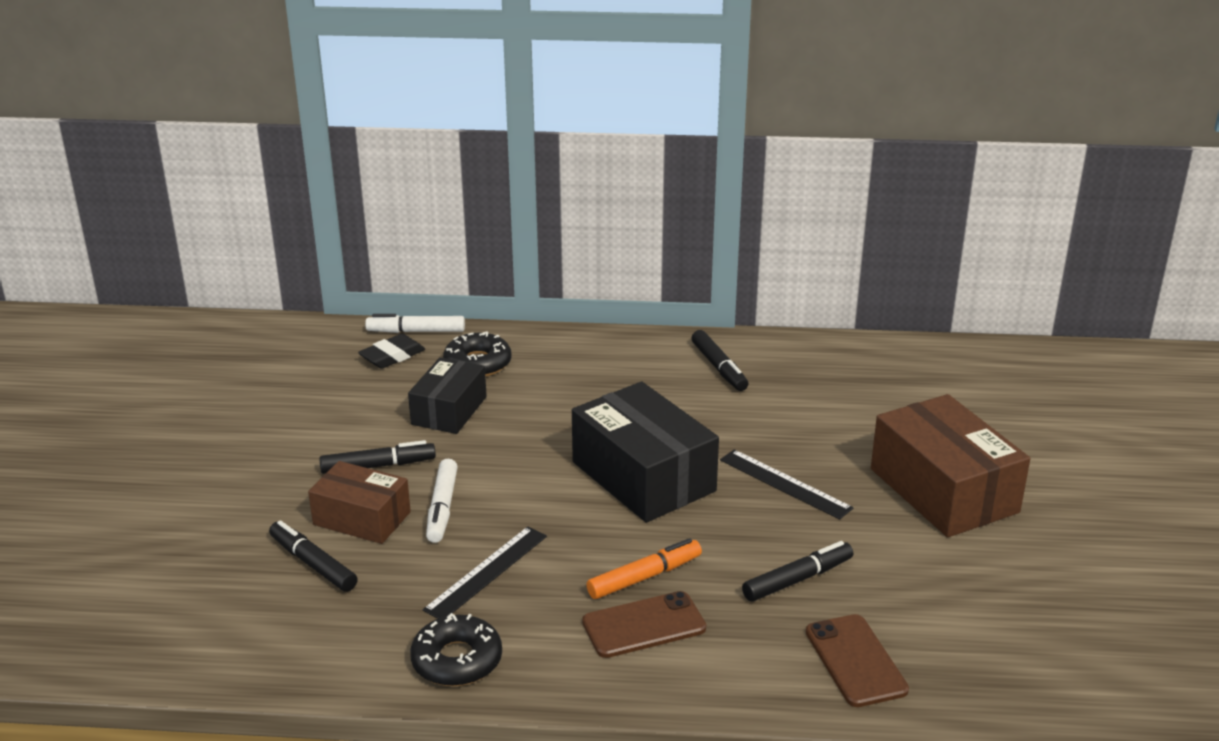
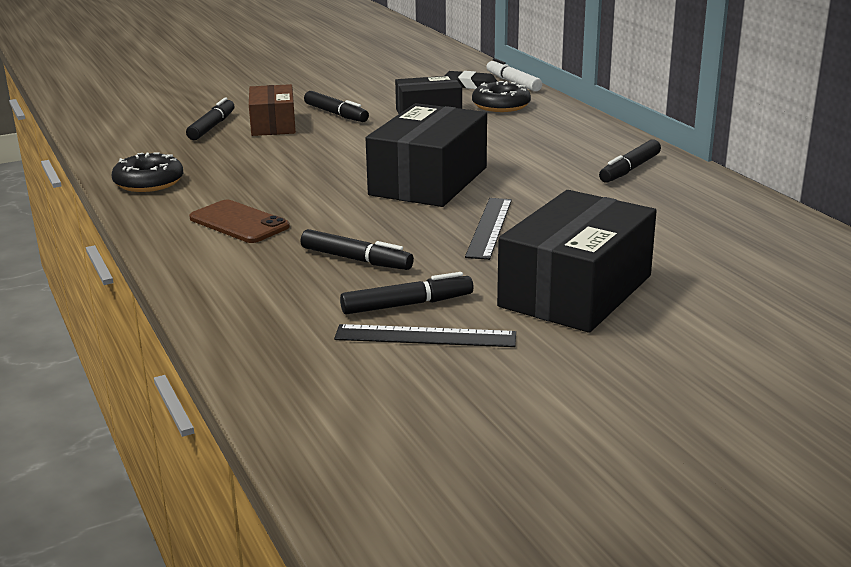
camera: 60 degrees right, 5 degrees down
(442, 508) = (310, 139): white marker -> none
(487, 572) = (251, 167): black ruler -> black ruler (425, 336)
(644, 577) = (298, 210): orange marker -> none
(855, 661) = (267, 303): brown phone -> none
(913, 582) = (407, 305): none -> black marker
(943, 490) = (575, 291): brown box -> black box

